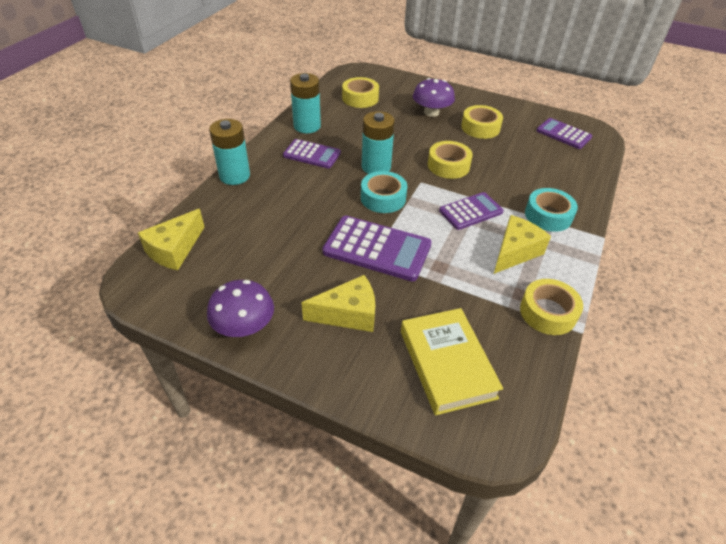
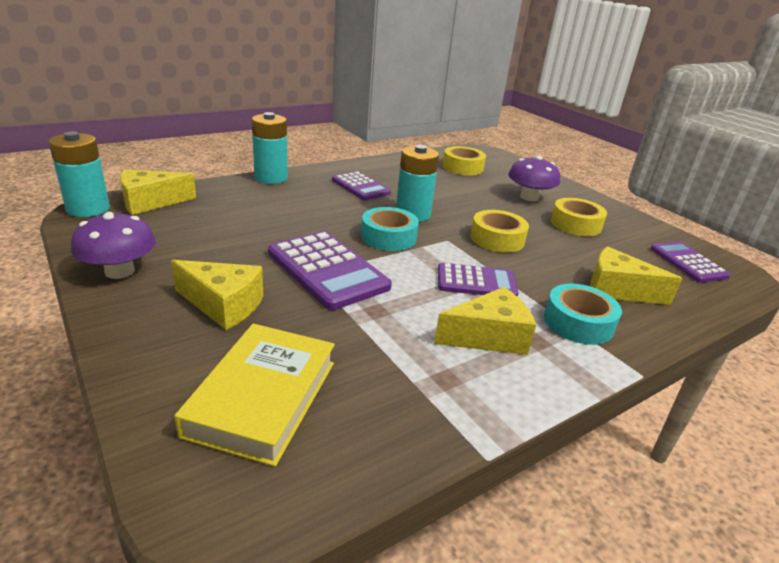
camera: 30 degrees right, 15 degrees down
(307, 126) = (383, 169): turquoise battery -> turquoise battery (88, 209)
(546, 178) = (617, 290): none -> yellow cheese
(548, 312) = (461, 413): yellow tape -> none

